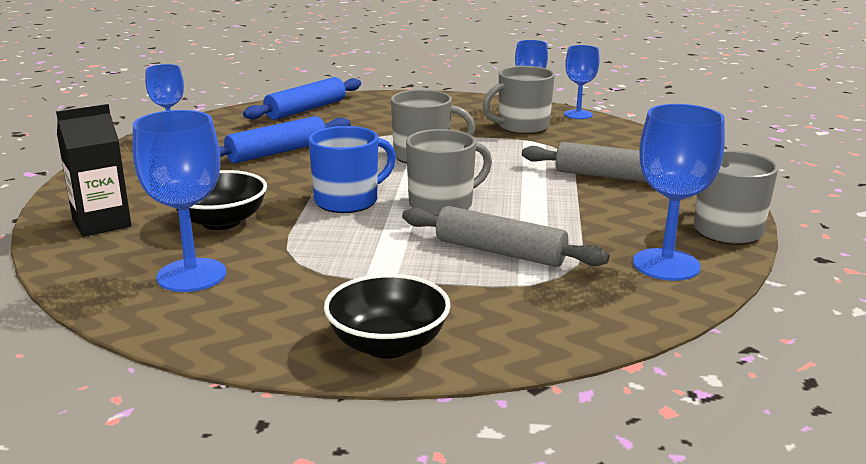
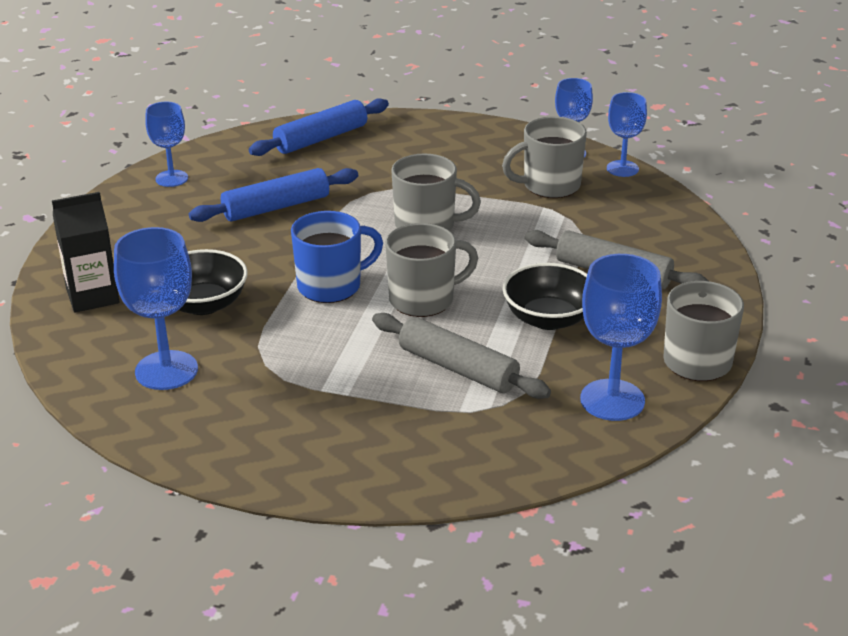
camera: 10 degrees right, 10 degrees up
(388, 344) = (321, 467): black bowl -> black bowl (548, 319)

